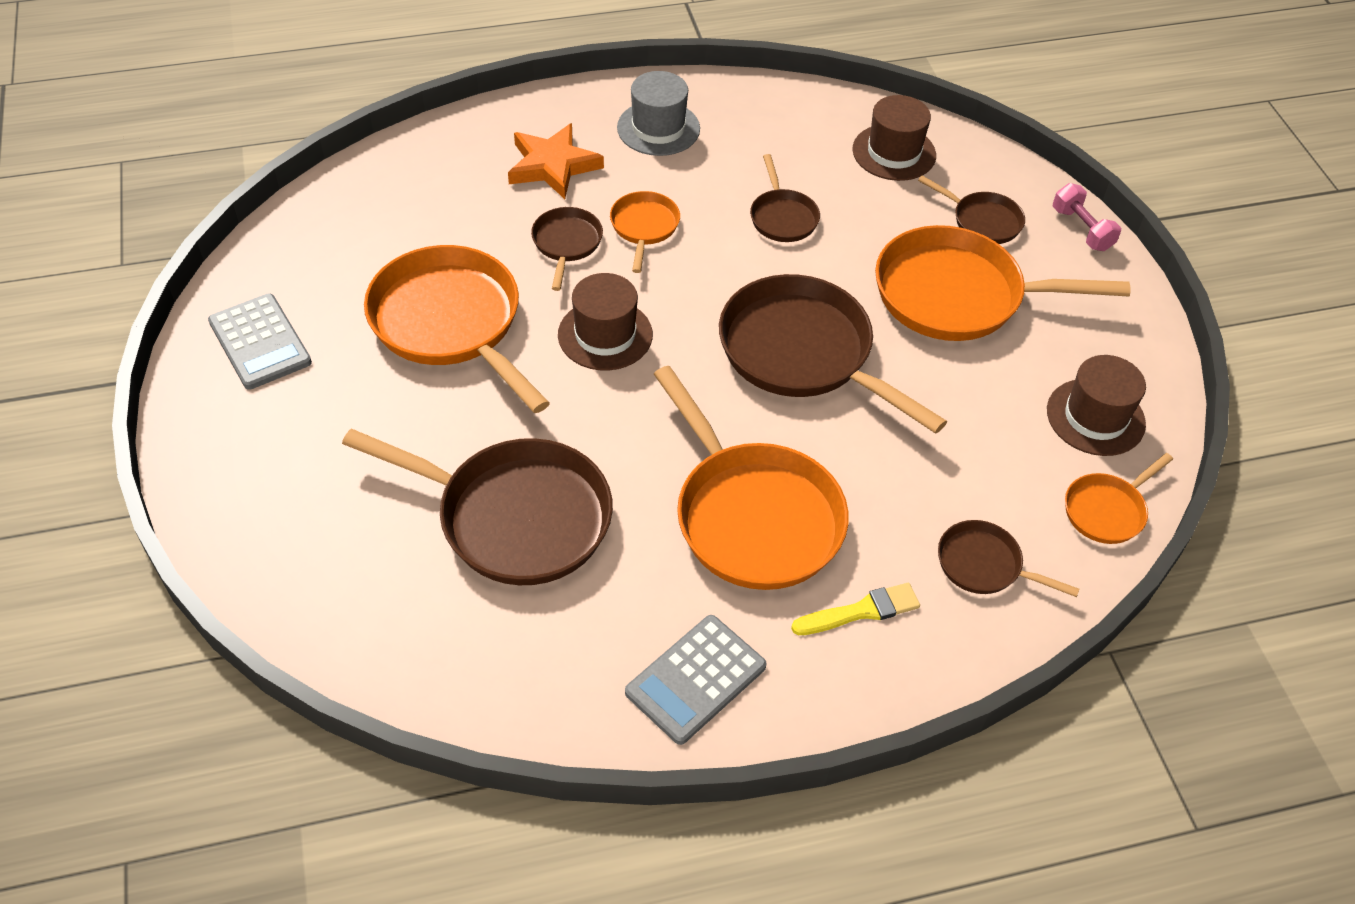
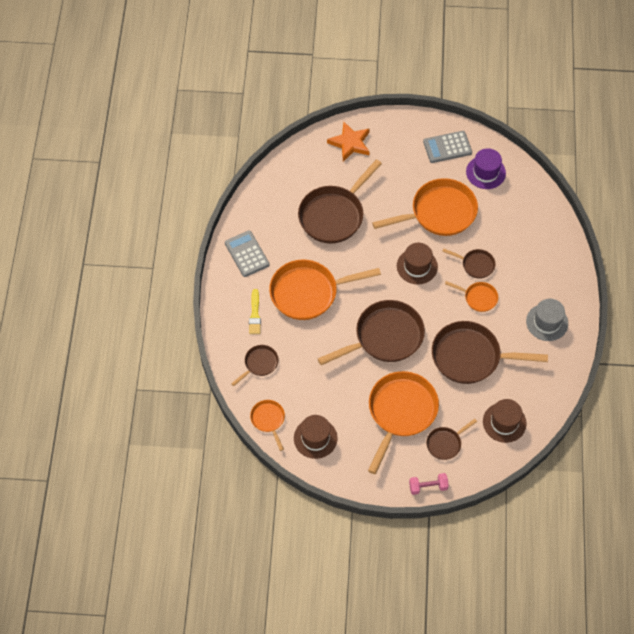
camera: 110 degrees right, 10 degrees up
(319, 266) = (485, 172): none -> purple hat
(553, 166) = (529, 271): orange star -> orange star (350, 143)
(782, 217) = (470, 356): brown pan -> brown pan, size x2.03

